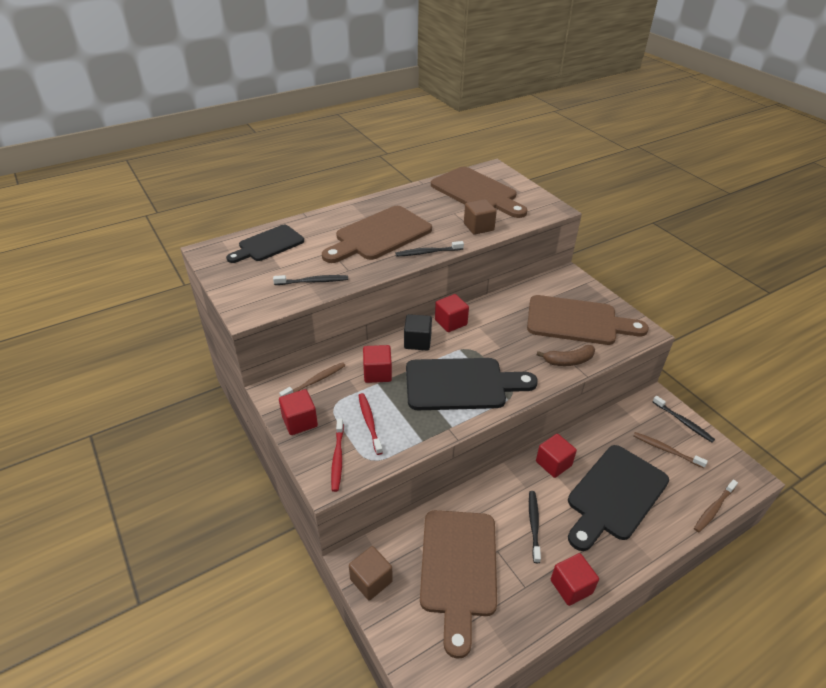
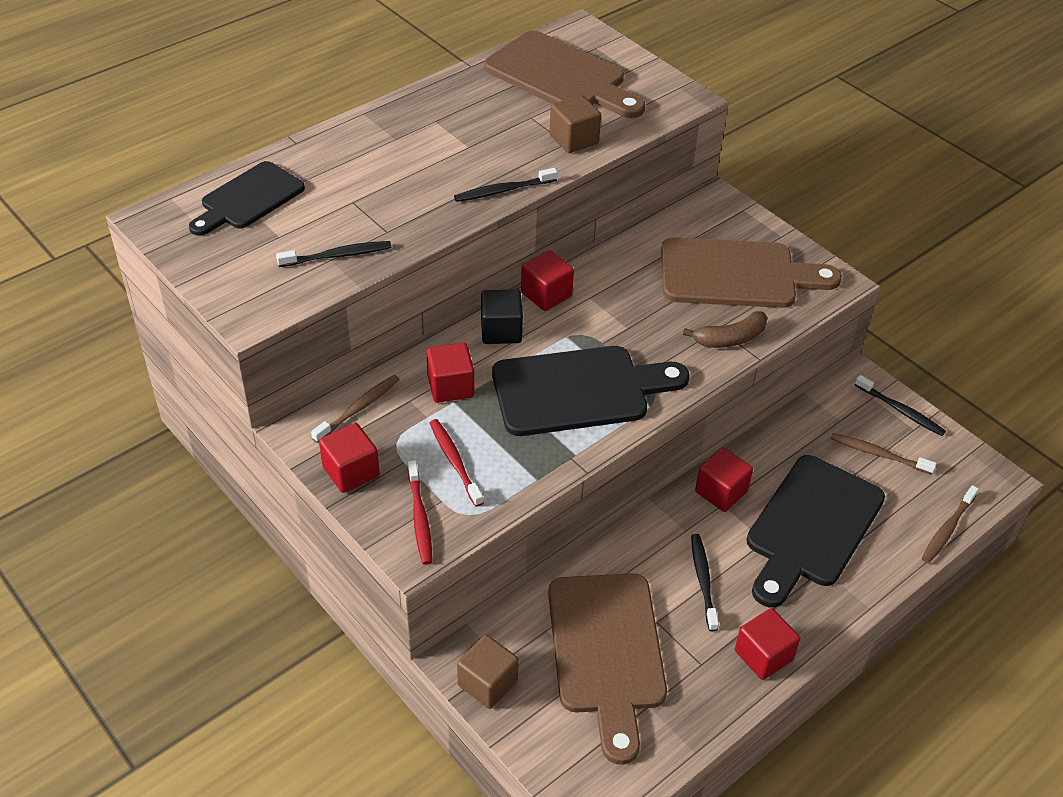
camera: 10 degrees left, 5 degrees up
(379, 235) = (421, 167): brown cutting board -> none

